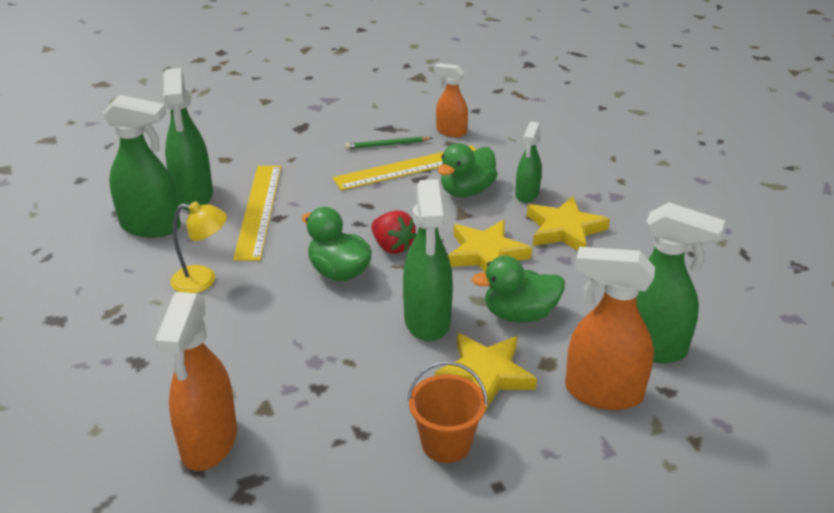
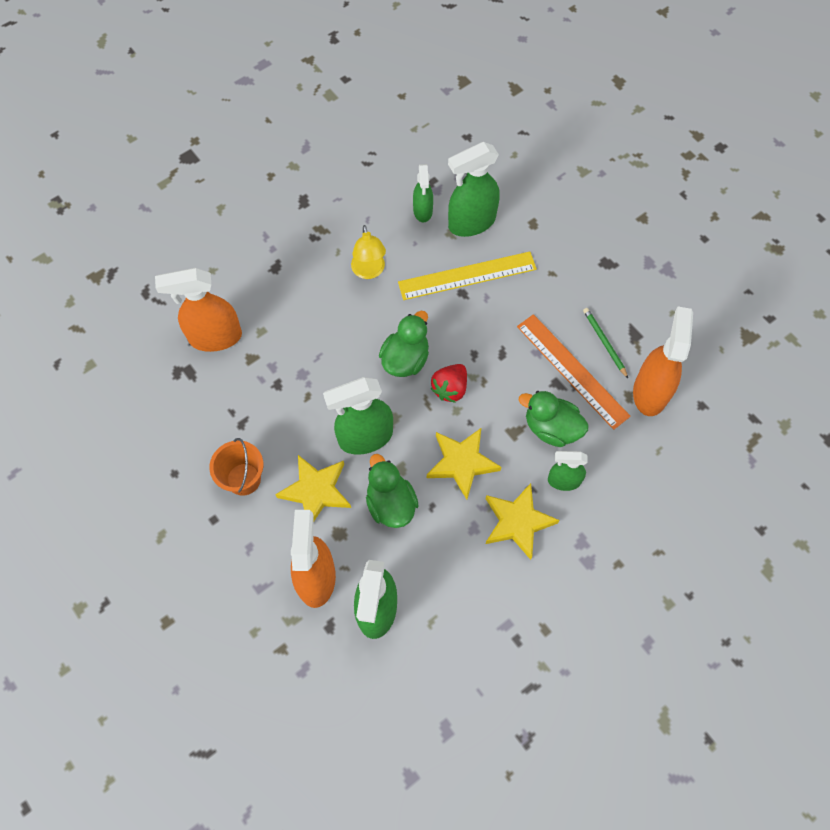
camera: 75 degrees right, 30 degrees up
(151, 226) = (423, 211): green spray bottle -> green spray bottle, size x0.59
(408, 168) = (572, 370): yellow ruler -> orange ruler
(451, 132) = (650, 391): orange spray bottle -> orange spray bottle, size x1.70

